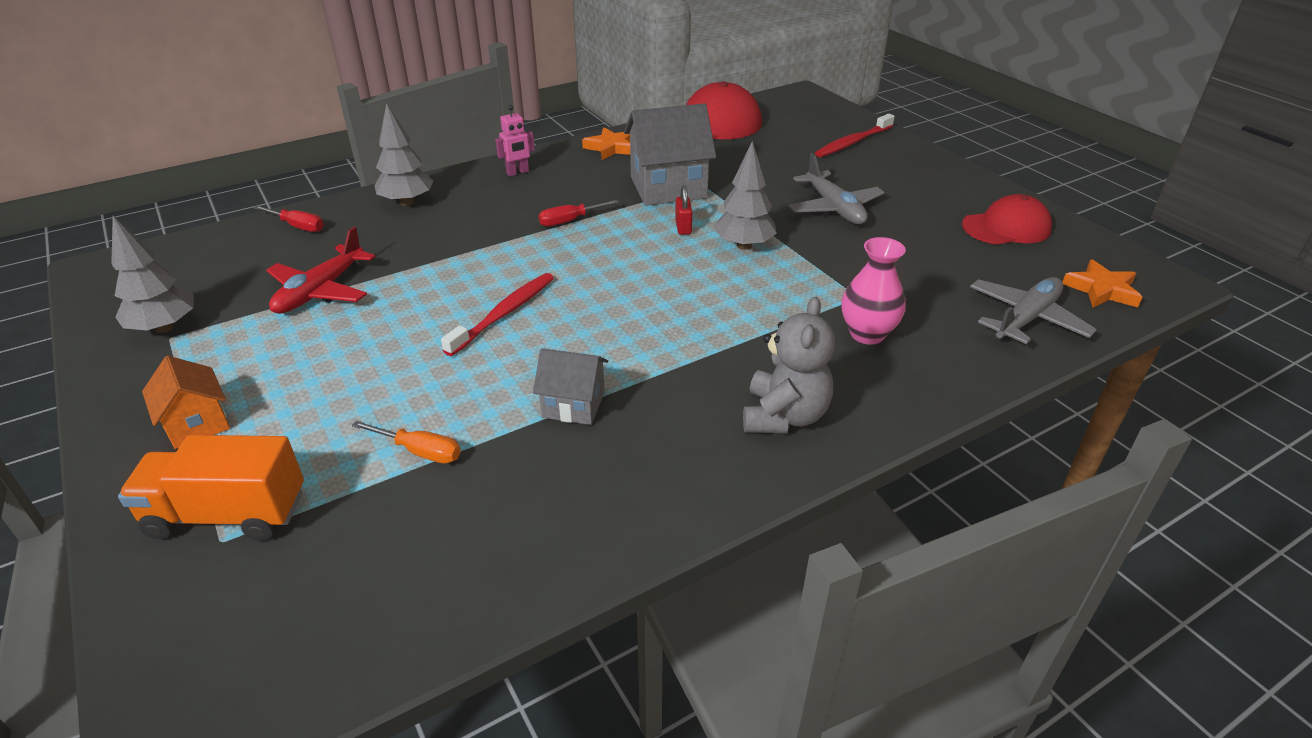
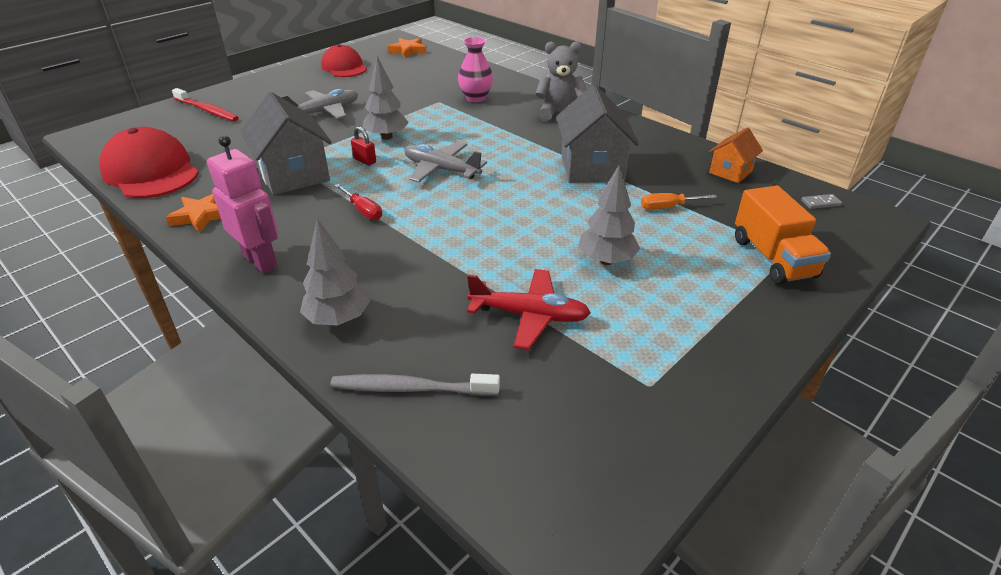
camera: 105 degrees left, 0 degrees up
(165, 328) = (639, 398): grey tree -> grey tree (606, 260)
(197, 424) = (724, 309): orange house -> orange house (730, 172)
(287, 668) = (820, 203): none -> grey domino
(297, 226) = (412, 388): red screwdriver -> grey toothbrush
(419, 451) = (668, 207): orange screwdriver -> orange screwdriver turned 105 degrees counterclockwise
(504, 314) = (515, 211): red toothbrush -> none
(518, 172) = (260, 261): pink robot -> pink robot, size x1.75
(573, 405) = (592, 168): grey house -> grey house, size x1.78
(683, 227) = (365, 161): red padlock -> red padlock turned 60 degrees clockwise
(1026, 319) = (443, 65): grey plane -> grey plane (441, 169)

